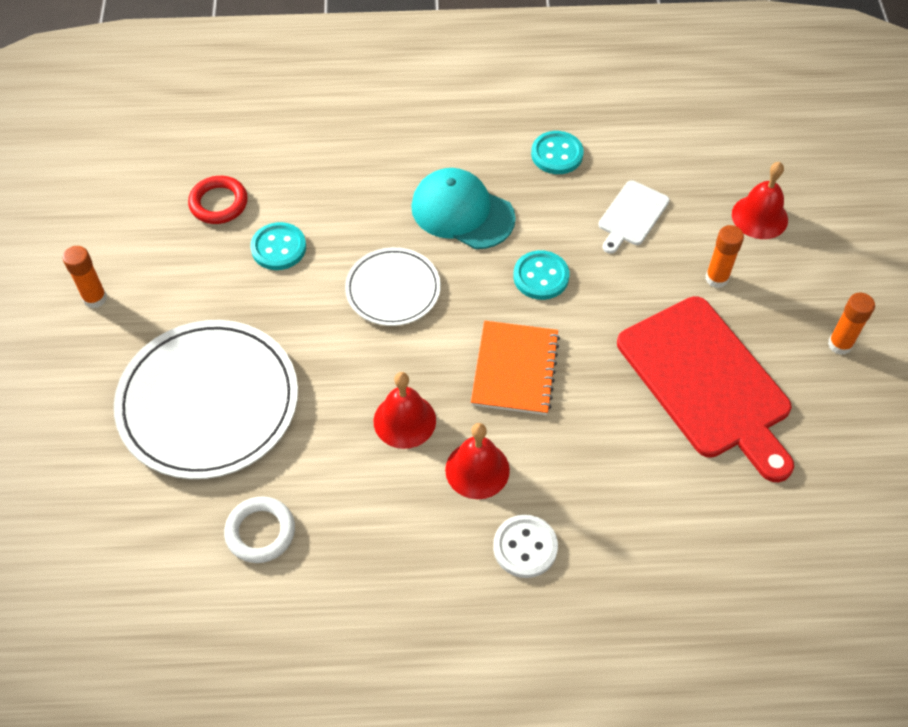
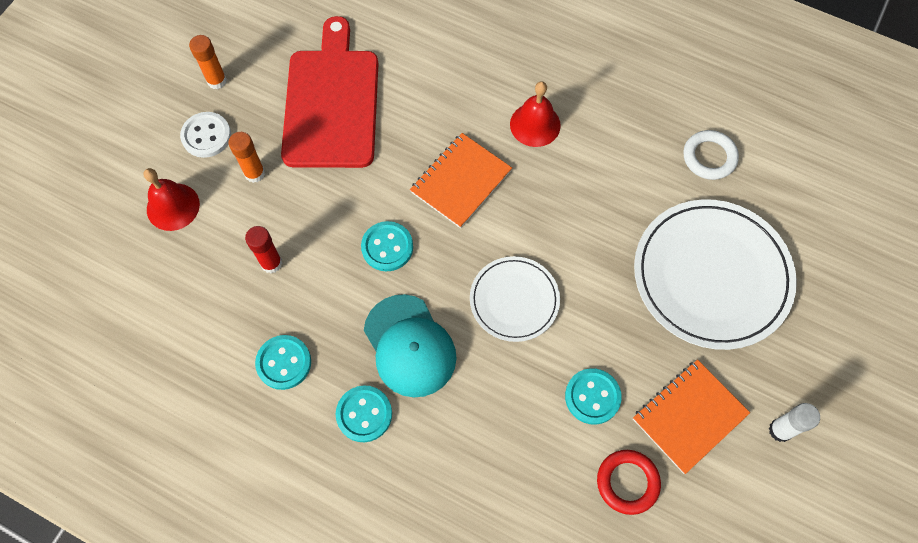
camera: 150 degrees left, 10 degrees up
(95, 298) = (780, 430): orange glue stick -> white glue stick
(183, 272) = (689, 416): none -> orange notebook
(404, 420) = (566, 184): red bell -> none
(464, 152) = (364, 414): none -> turquoise button
(525, 547) = (534, 62): white button -> white button (206, 136)
(632, 216) = (271, 263): white cutting board -> red glue stick

